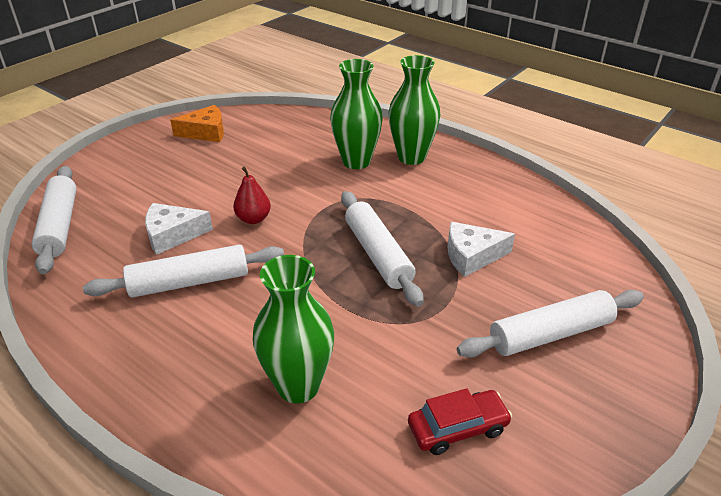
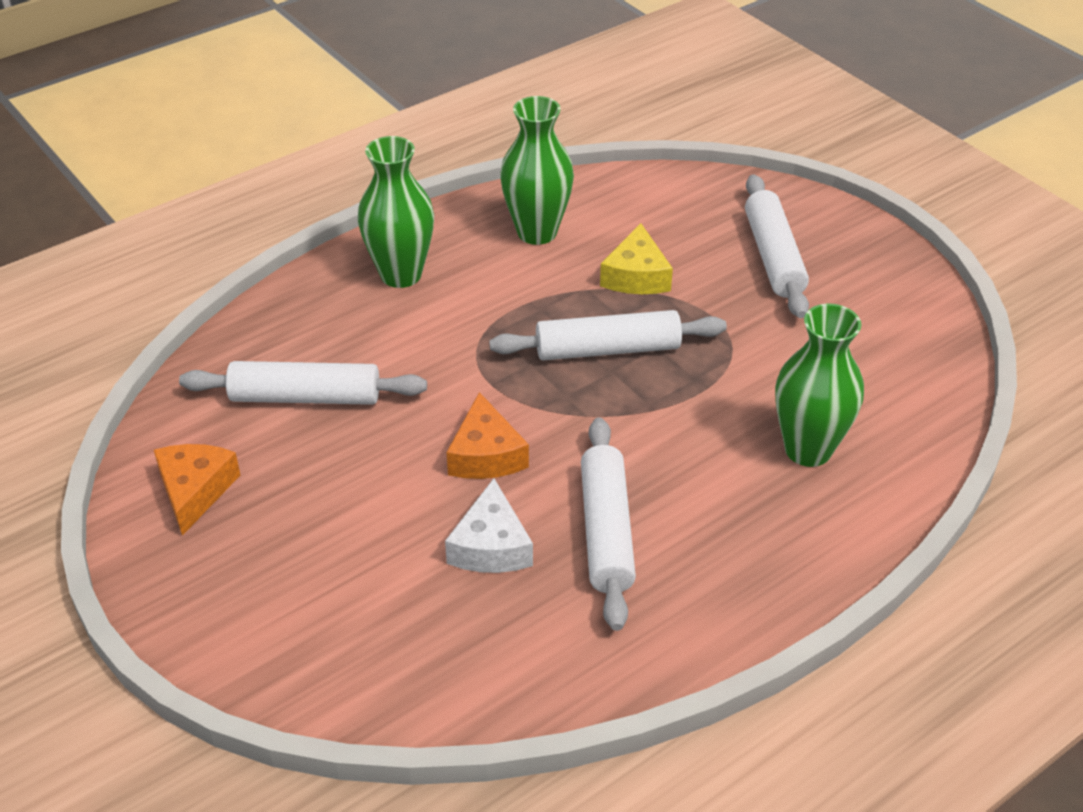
camera: 75 degrees left, 5 degrees up
(60, 226) = (410, 689): white rolling pin -> white rolling pin (305, 397)
(253, 219) = (486, 454): red pear -> orange cheese
(356, 161) = (385, 329): green vase -> green vase (537, 232)
(457, 428) = (879, 348): red car -> none
(472, 256) = (636, 276): white cheese -> yellow cheese

